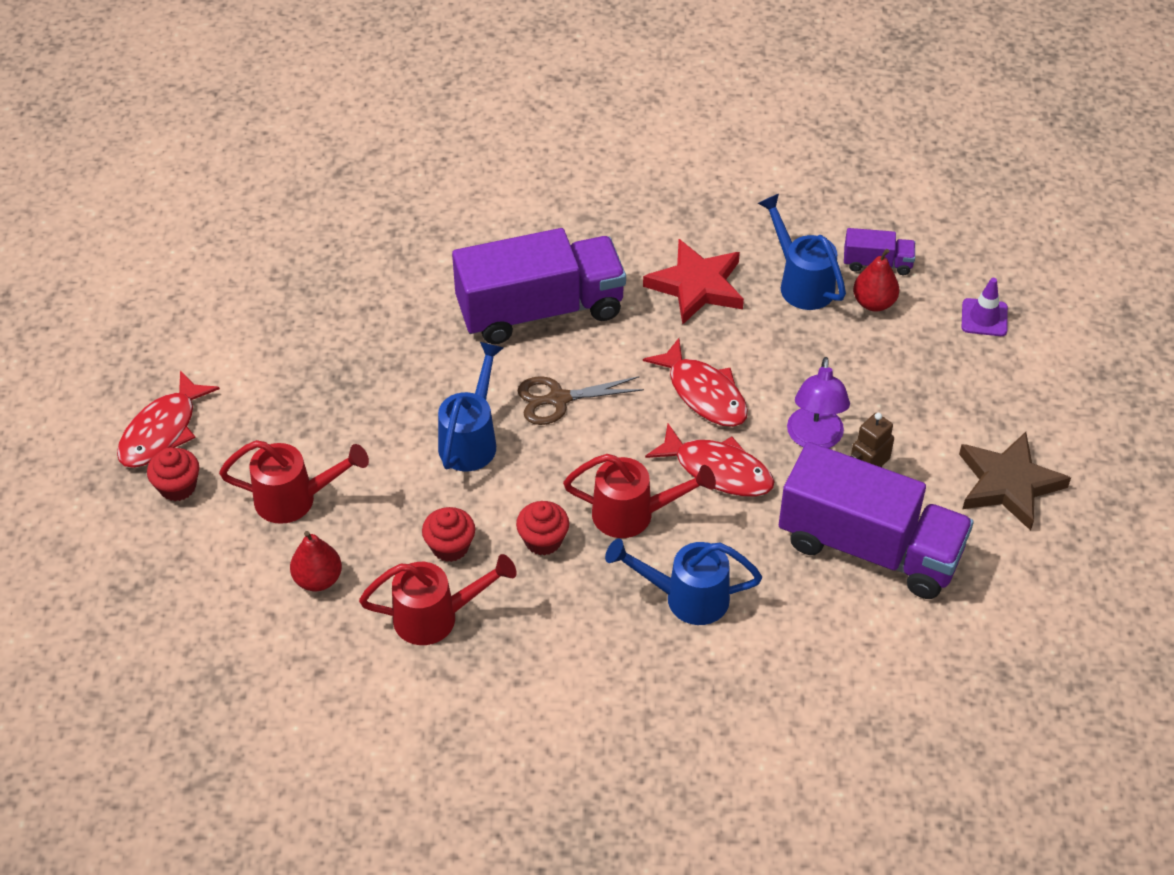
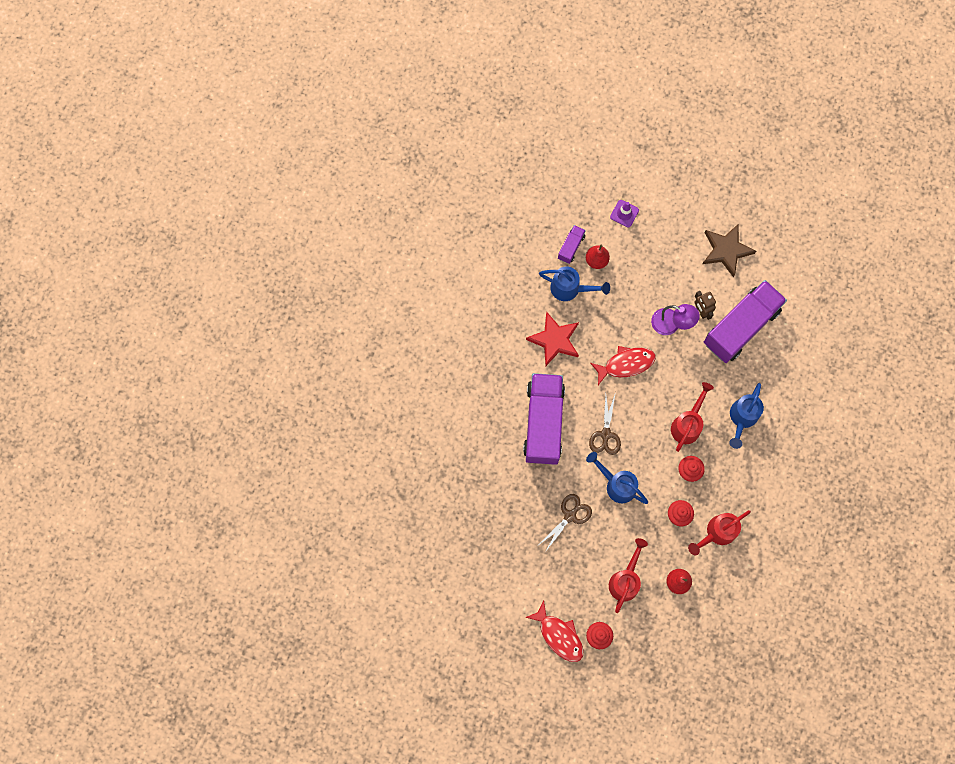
camera: 70 degrees left, 25 degrees up
(386, 389) = (570, 516): none -> brown scissors
(437, 617) = (716, 533): red watering can -> red watering can turned 135 degrees counterclockwise
(718, 470) = (675, 376): red fish -> none
(801, 282) = (570, 289): blue watering can -> blue watering can turned 150 degrees counterclockwise

